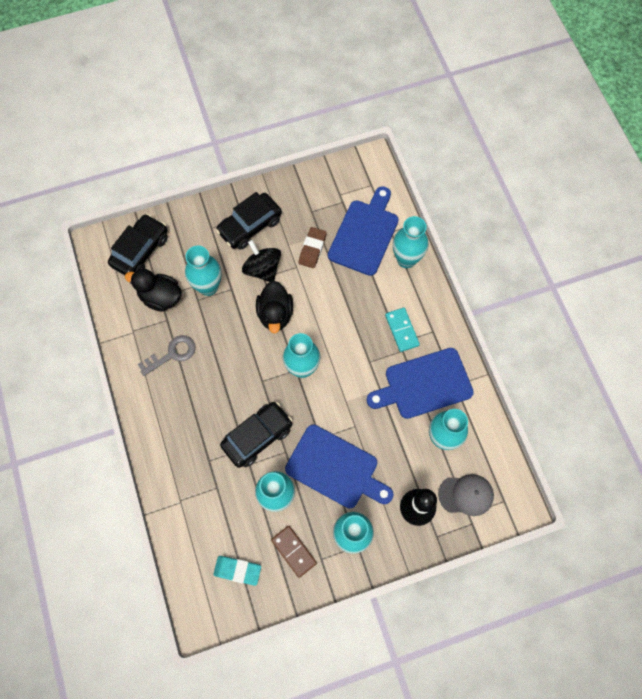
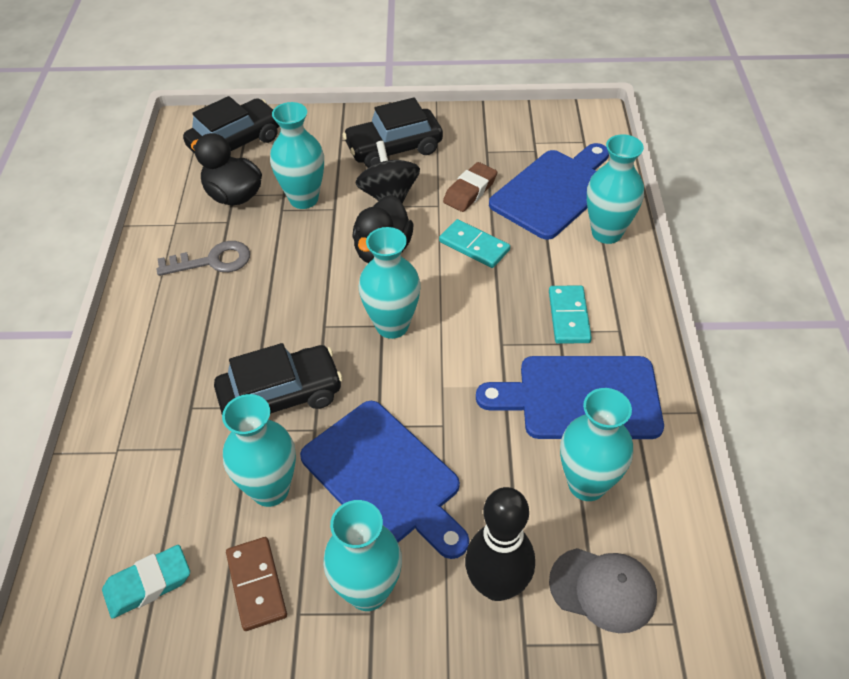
camera: 20 degrees right, 20 degrees down
(237, 570) = (148, 584): turquoise eraser -> turquoise eraser turned 60 degrees counterclockwise
(330, 293) = (474, 246): none -> turquoise domino

